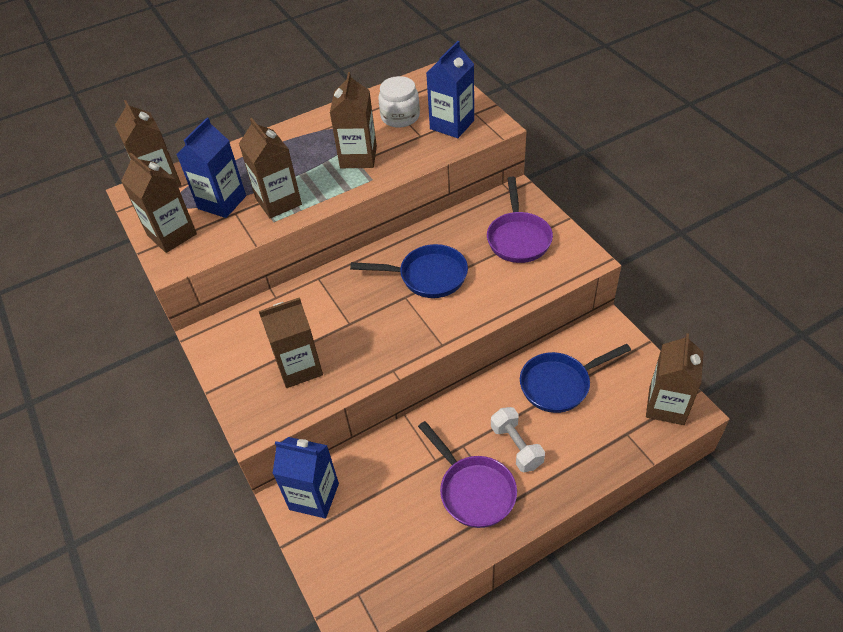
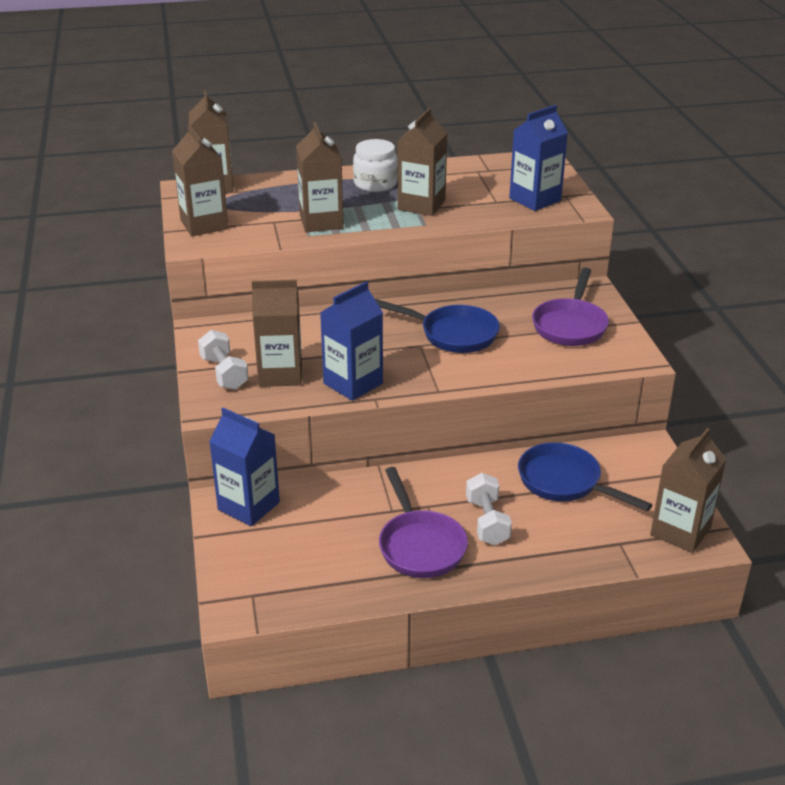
camera: 15 degrees right, 15 degrees down
(222, 202) = (265, 211): blue carton -> blue carton (353, 383)
(248, 382) = (224, 373): none -> white dumbbell
(400, 117) = (483, 183): white jar -> white jar (375, 183)
(559, 384) = (564, 482): blue pan -> blue pan turned 45 degrees clockwise

